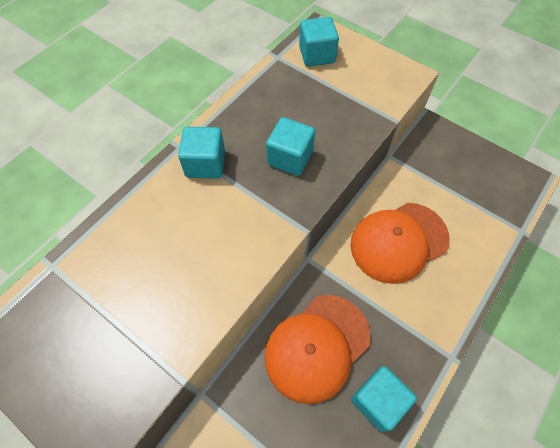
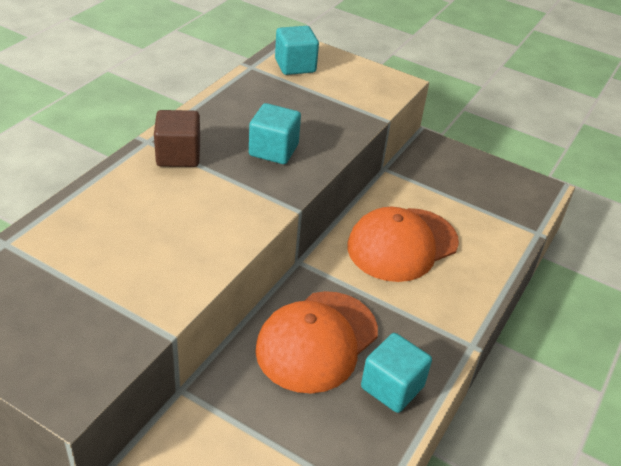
camera: 10 degrees left, 20 degrees down
(205, 164) = (178, 155): turquoise cube -> brown cube

